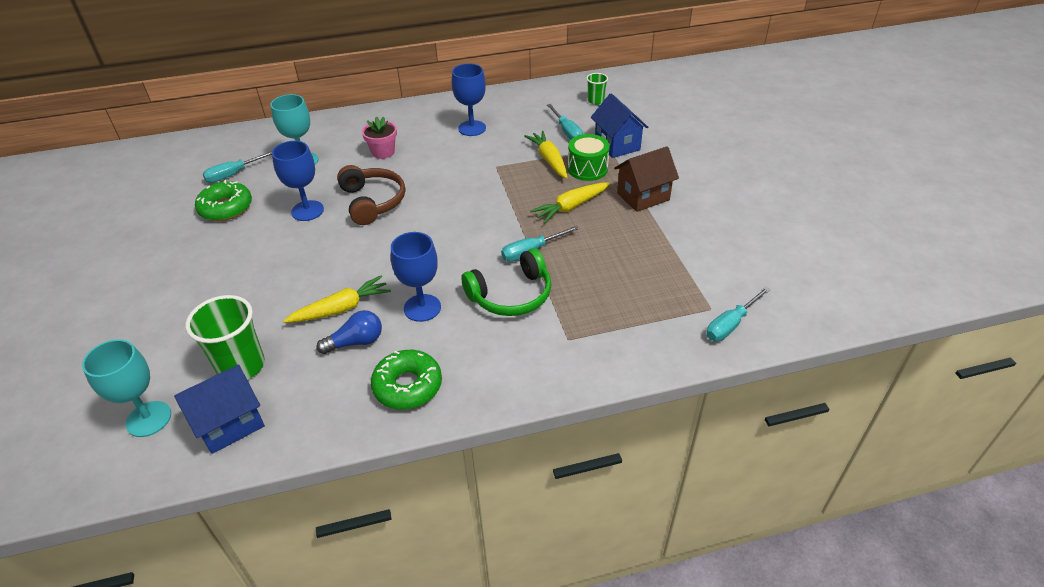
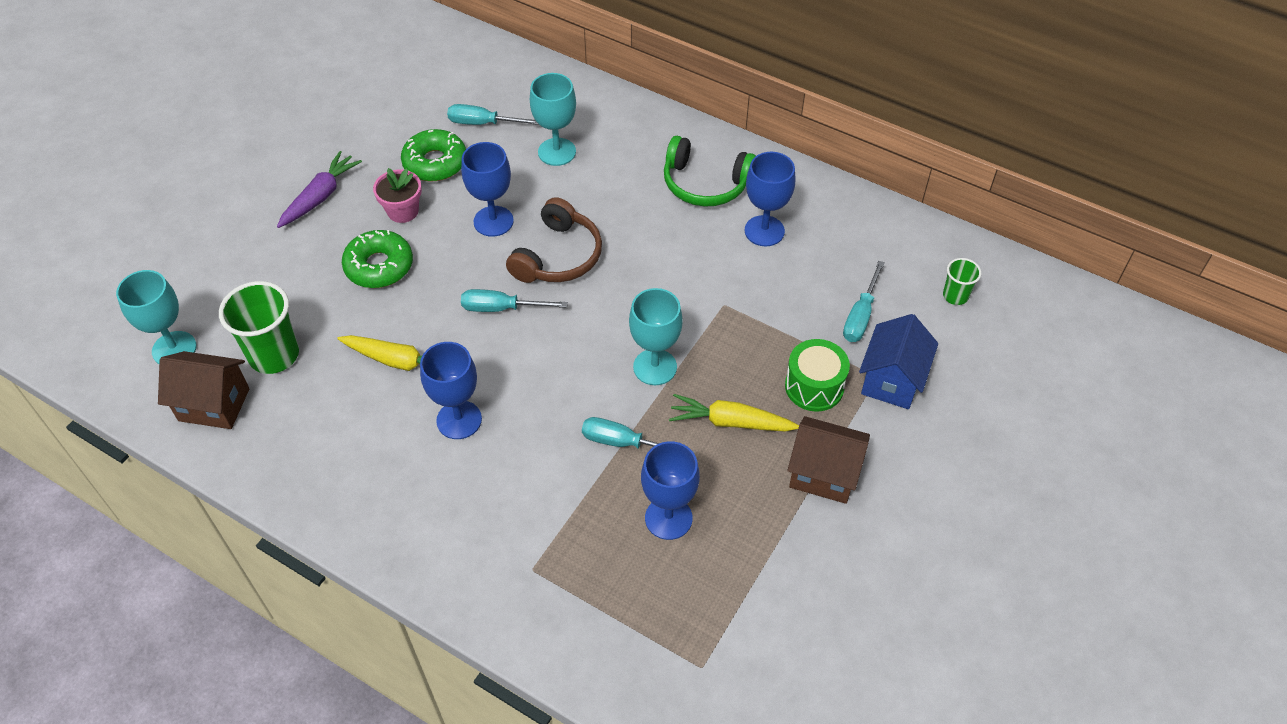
camera: 45 degrees right, 10 degrees up
(159, 269) = (320, 196): none -> purple carrot
(230, 424) = (214, 405): blue house -> brown house
(356, 342) = (372, 408): blue light bulb -> none
(383, 152) = (639, 196): pink flower pot -> pink flower pot (403, 211)
(408, 386) = (359, 490): green donut -> green donut (379, 266)
(499, 211) = (655, 367): none -> turquoise goblet
(511, 295) = (545, 476): green headphones -> green headphones (705, 184)
(549, 160) = (789, 341): yellow carrot -> none
(602, 264) = (668, 518): none -> blue goblet
(731, 324) = (695, 702): turquoise screwdriver -> turquoise screwdriver (501, 308)

